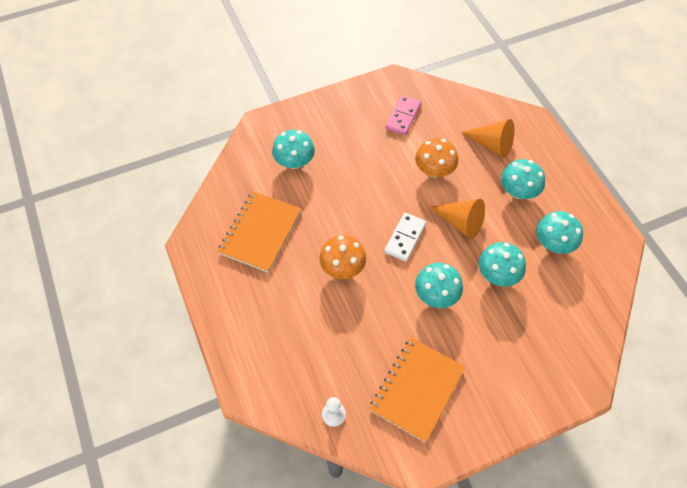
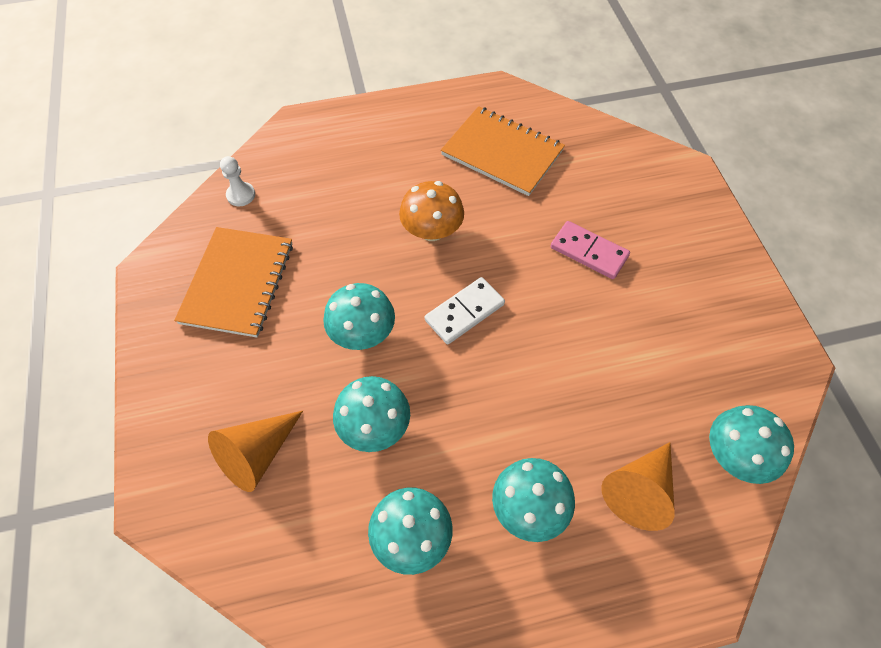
camera: 100 degrees right, 0 degrees up
(294, 162) = (615, 199): turquoise mushroom -> turquoise mushroom (735, 455)
(403, 116) = (705, 355): pink domino -> pink domino (589, 252)
(405, 238) = (464, 312): white domino -> white domino turned 75 degrees counterclockwise
(417, 389) = (237, 283): orange notebook -> orange notebook turned 60 degrees clockwise
(434, 170) = (586, 379): orange mushroom -> none
(460, 222) = (479, 395): orange cone -> orange cone (257, 454)

